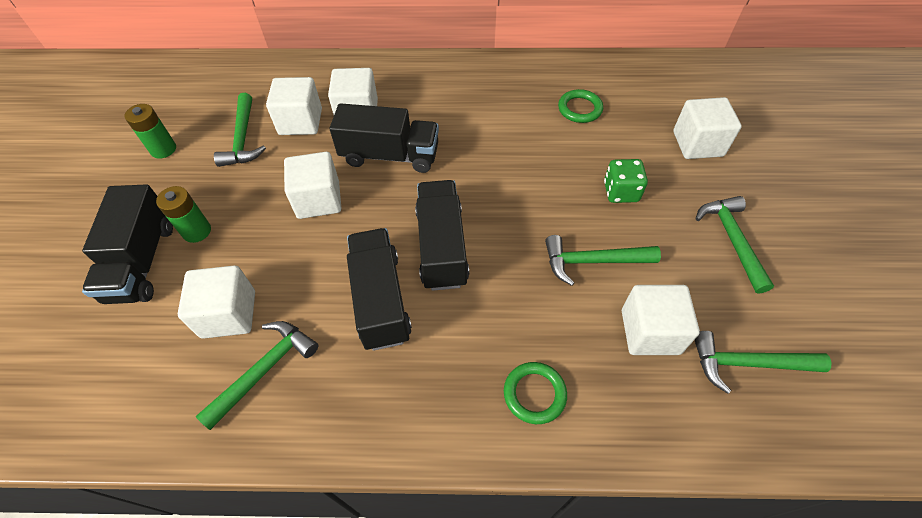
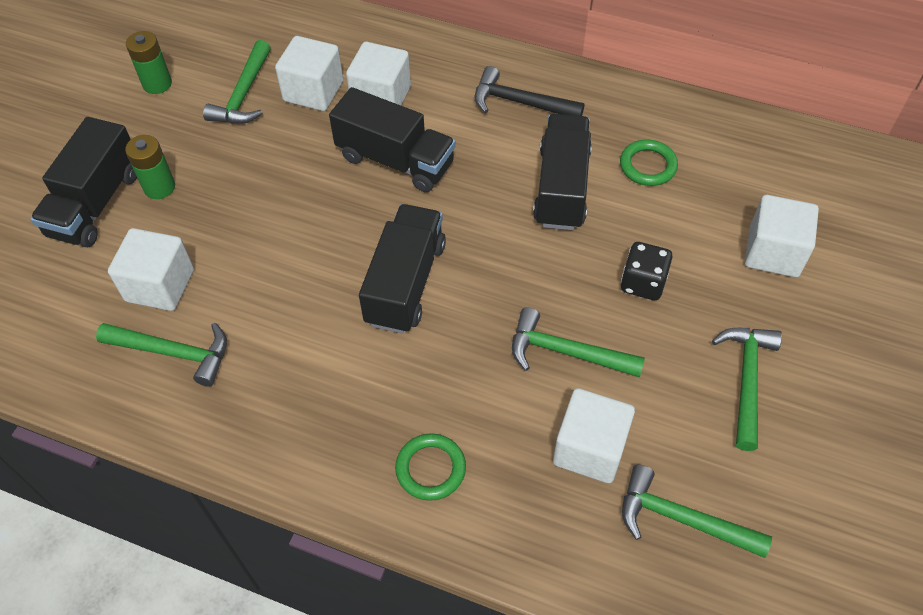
camera: 20 degrees right, 0 degrees up
(265, 369) = (174, 353): green hammer -> green hammer turned 45 degrees clockwise
(318, 200) = (296, 190): white cube -> none
(380, 299) = (316, 319): black truck -> black truck (561, 187)
(465, 89) = (519, 102): none -> black hammer
(621, 192) = (643, 283): green dice -> black dice

